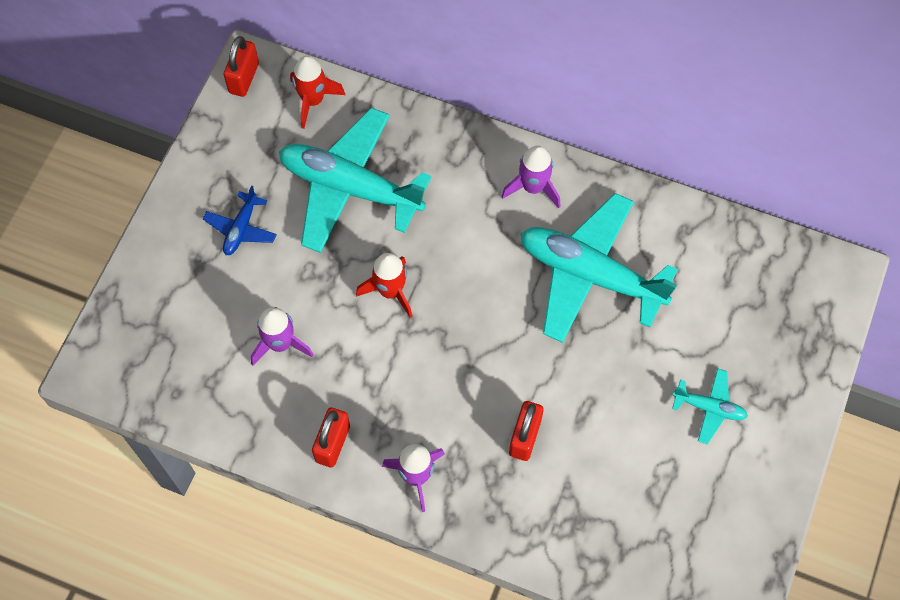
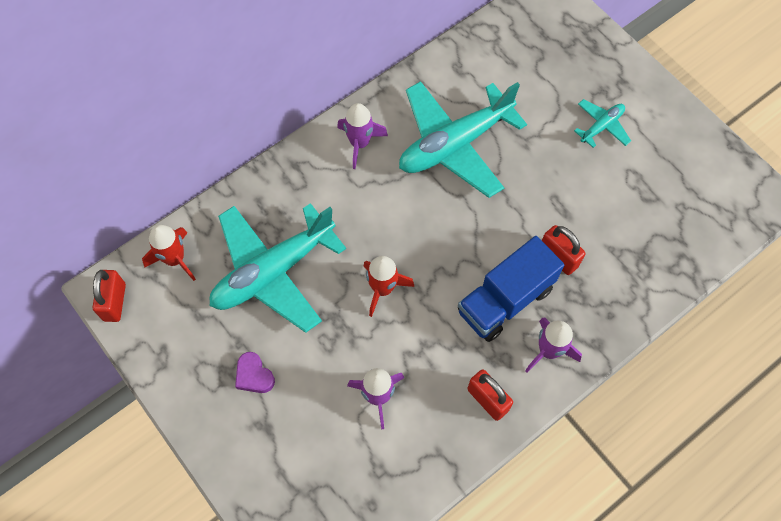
camera: 60 degrees left, 0 degrees up
(241, 228) = (254, 375): blue plane -> purple heart
(244, 78) = (114, 302): red padlock -> red padlock turned 45 degrees clockwise
(446, 409) = (505, 300): none -> blue truck

